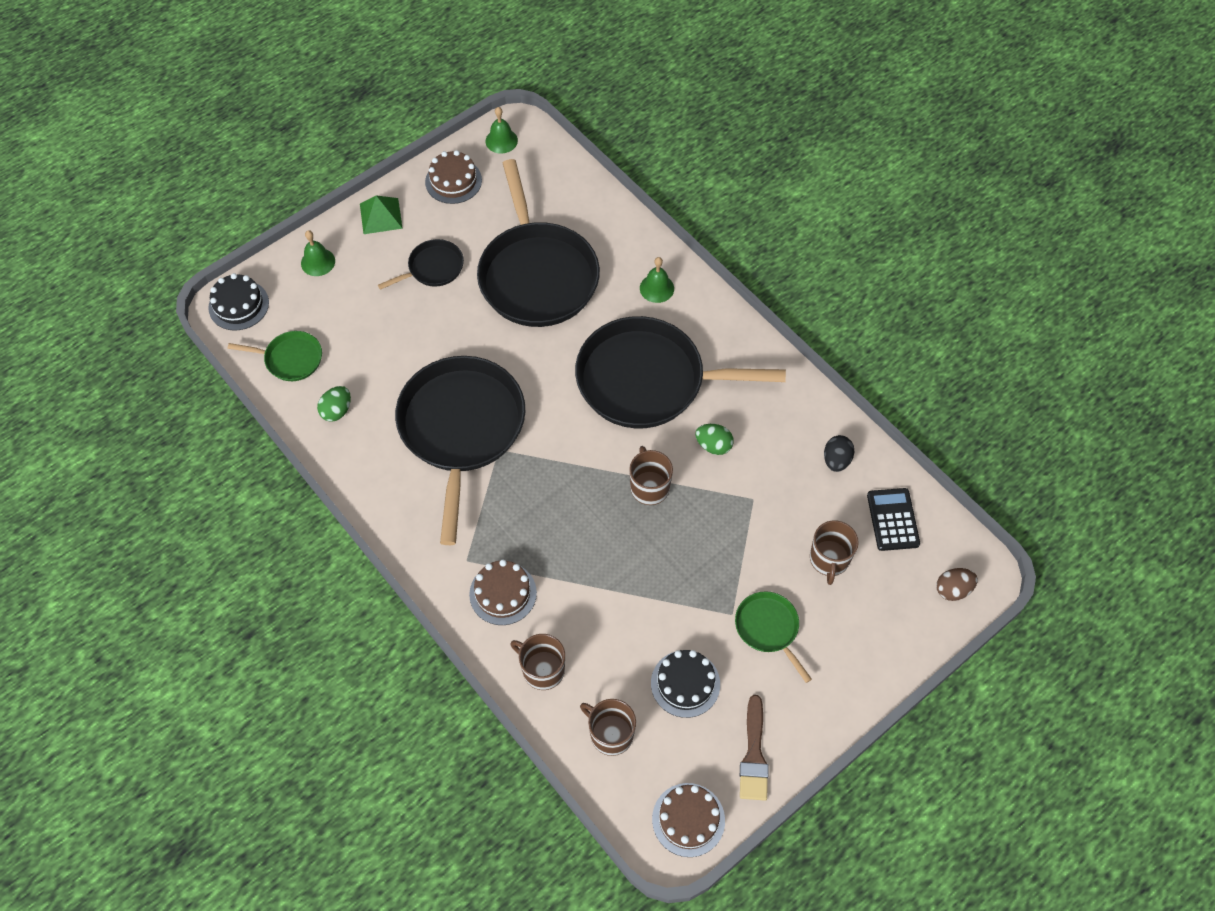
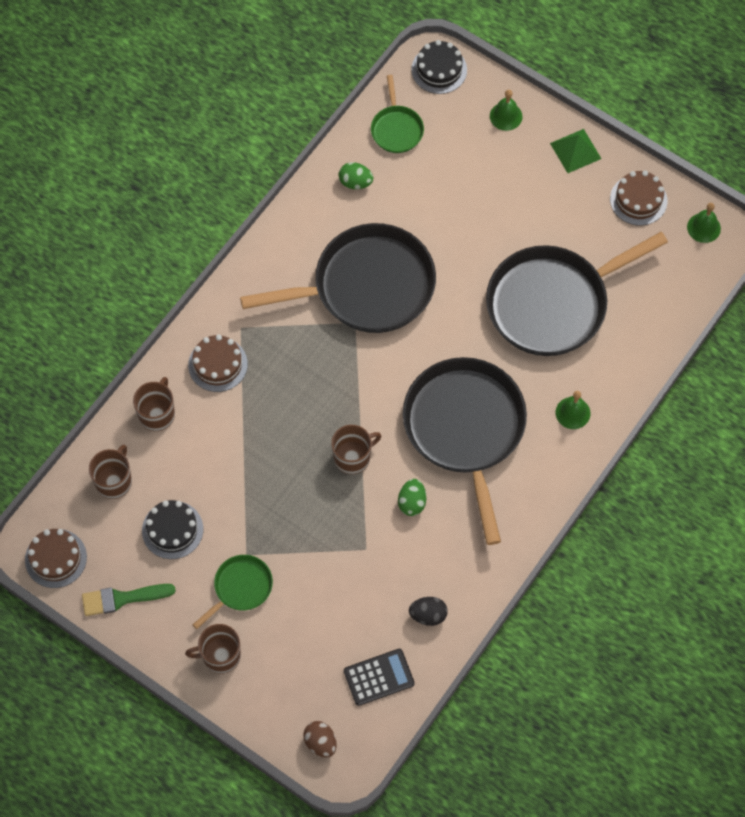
camera: 75 degrees right, 5 degrees up
(433, 268) = (531, 212): black pan -> none
(754, 755) = (122, 599): brown brush -> green brush
(829, 559) = (322, 627): brown mug -> brown mug (220, 655)

